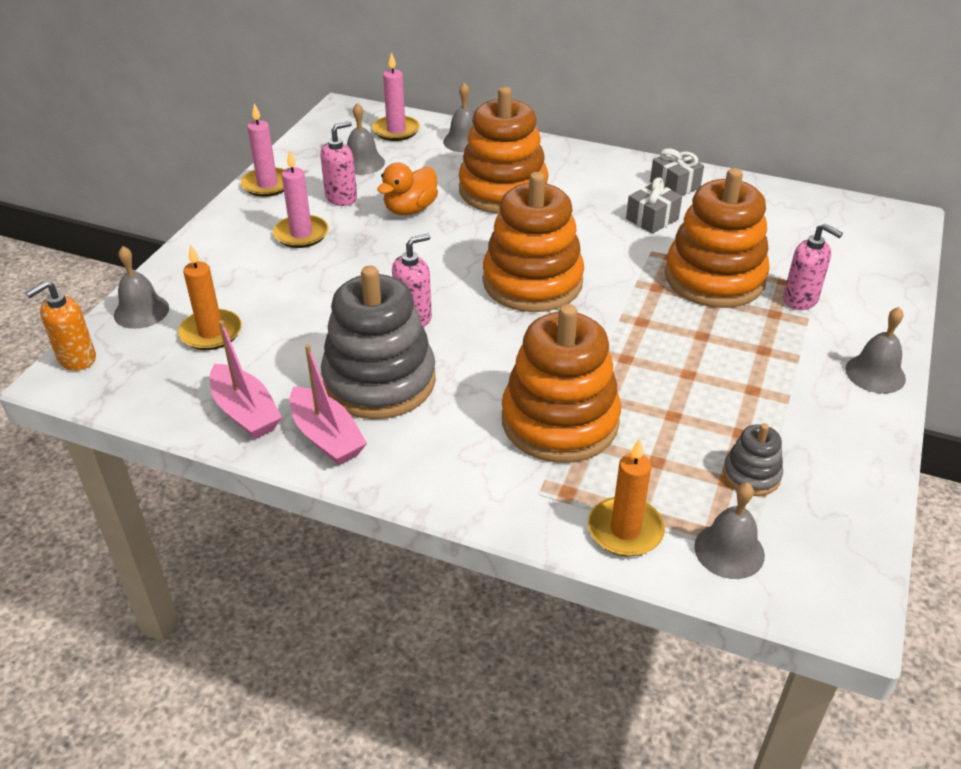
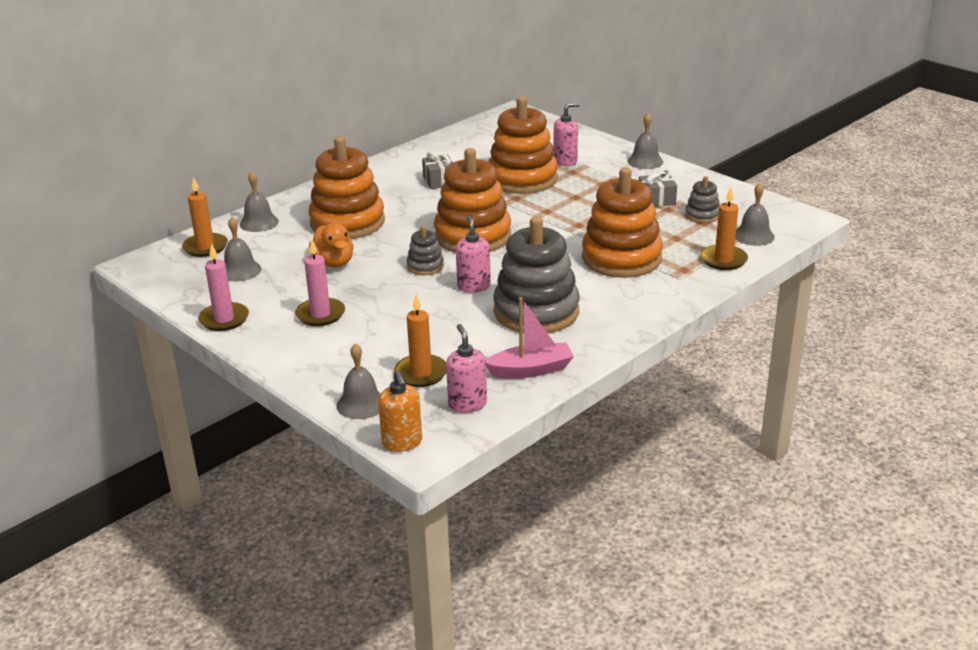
camera: 65 degrees left, 10 degrees down
(326, 437) = (580, 341): pink boat -> none
(341, 198) = (284, 288): pink soap dispenser -> pink soap dispenser (467, 404)
(396, 130) = (205, 247): pink candle -> orange candle
(439, 269) = (425, 266): none -> grey stacking toy
(675, 185) = (407, 164): grey gift -> grey gift (656, 200)

